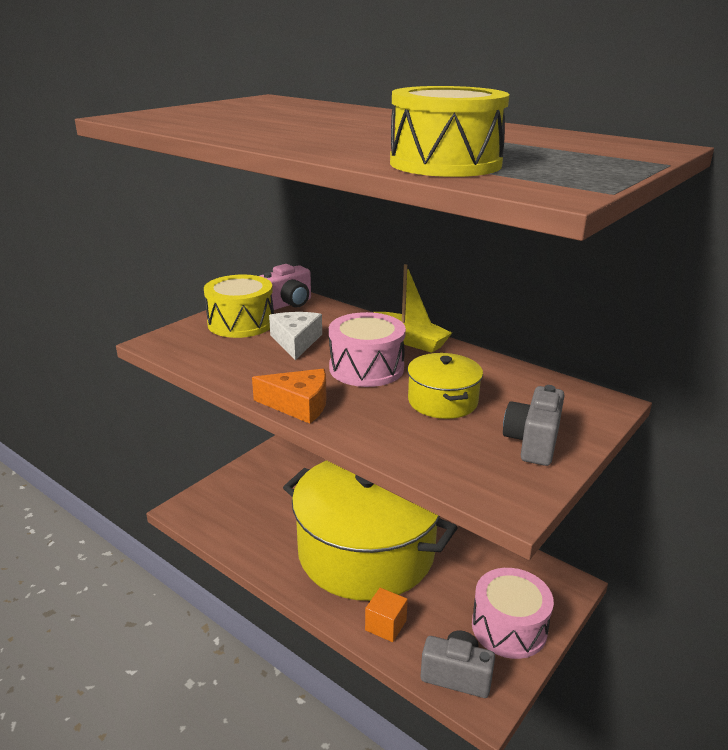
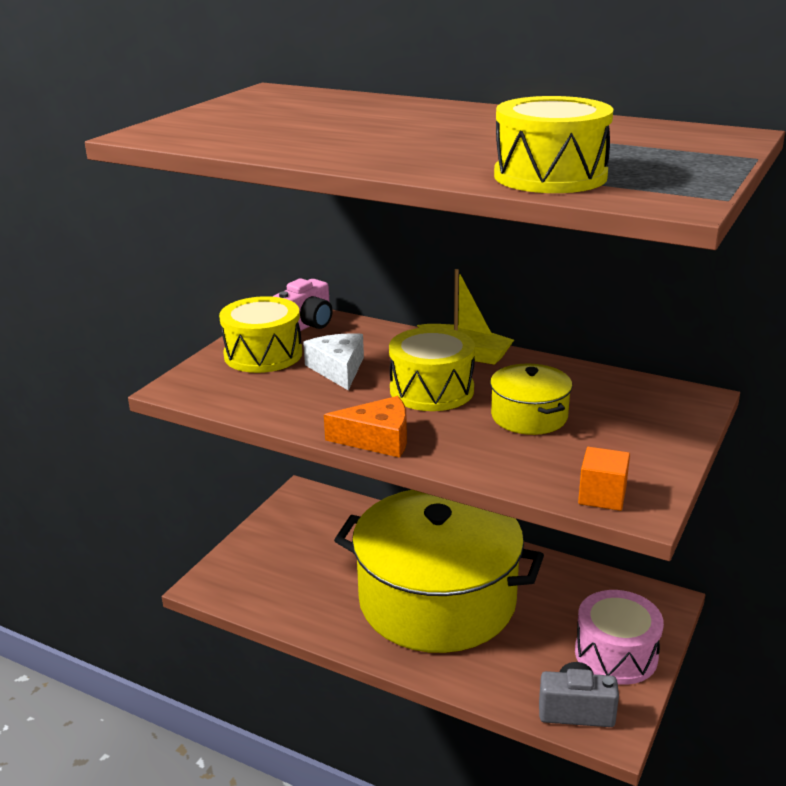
camera: 10 degrees left, 0 degrees up
(366, 368) = (431, 390): pink drum -> yellow drum
(385, 625) = (485, 673): orange cube -> orange cube (602, 496)
(532, 443) = (637, 447): grey camera -> none

